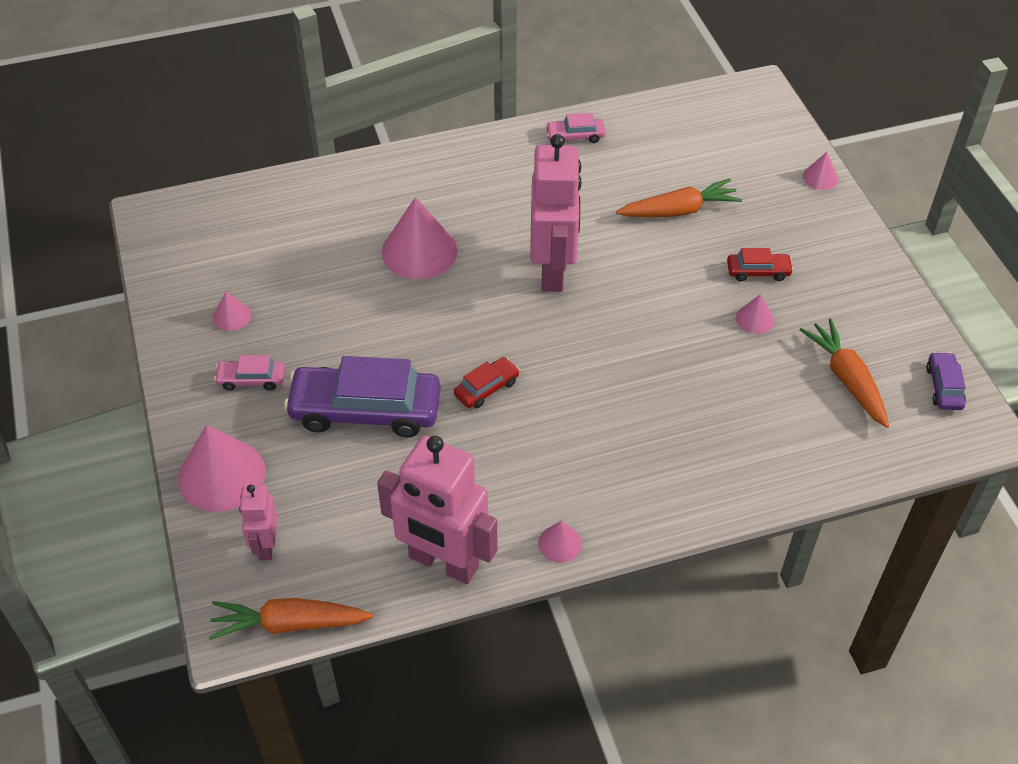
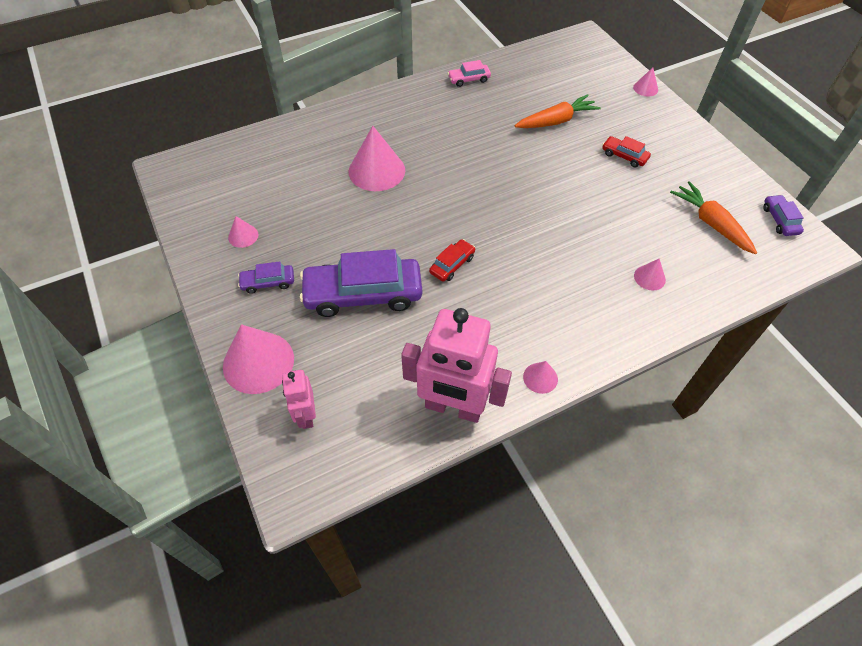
camera: 10 degrees left, 5 degrees up
(251, 379) = (268, 282): pink car -> purple car
(289, 624) = (339, 480): orange carrot -> none
(553, 271) = (479, 173): pink robot -> none
(754, 319) = (632, 189): pink cone -> pink cone (649, 277)
(758, 271) = (624, 156): red car -> red car turned 135 degrees counterclockwise

